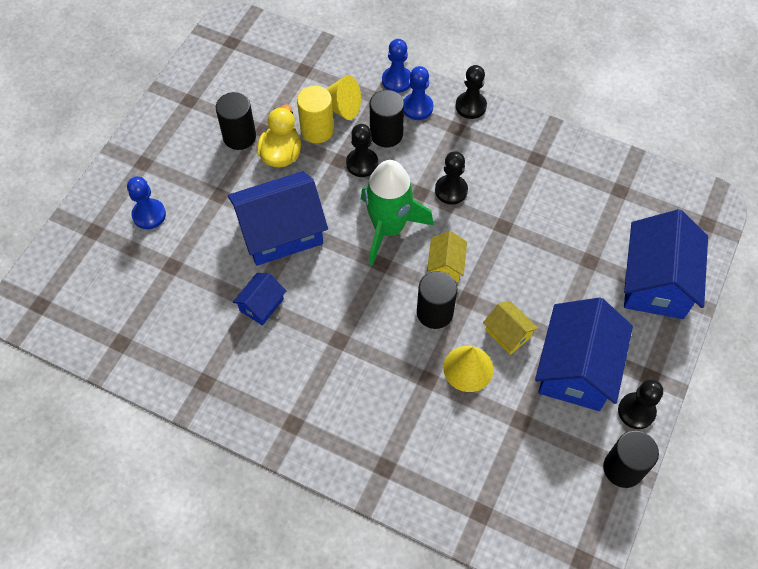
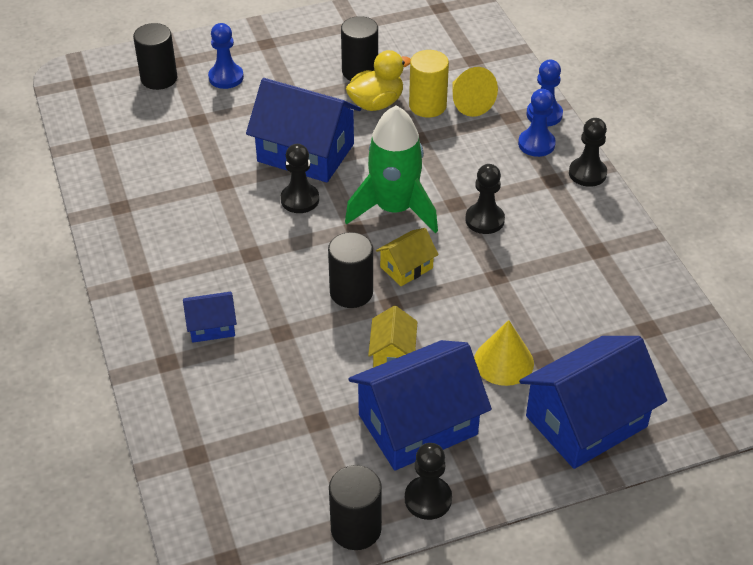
camera: 45 degrees right, 15 degrees down
(261, 305) = (226, 188): blue house -> blue house (211, 326)
(362, 163) = (433, 151): black pawn -> black pawn (300, 200)
(386, 134) = (482, 145): black cylinder -> black cylinder (159, 78)
(468, 368) = (325, 350): yellow cone -> yellow cone (503, 362)

